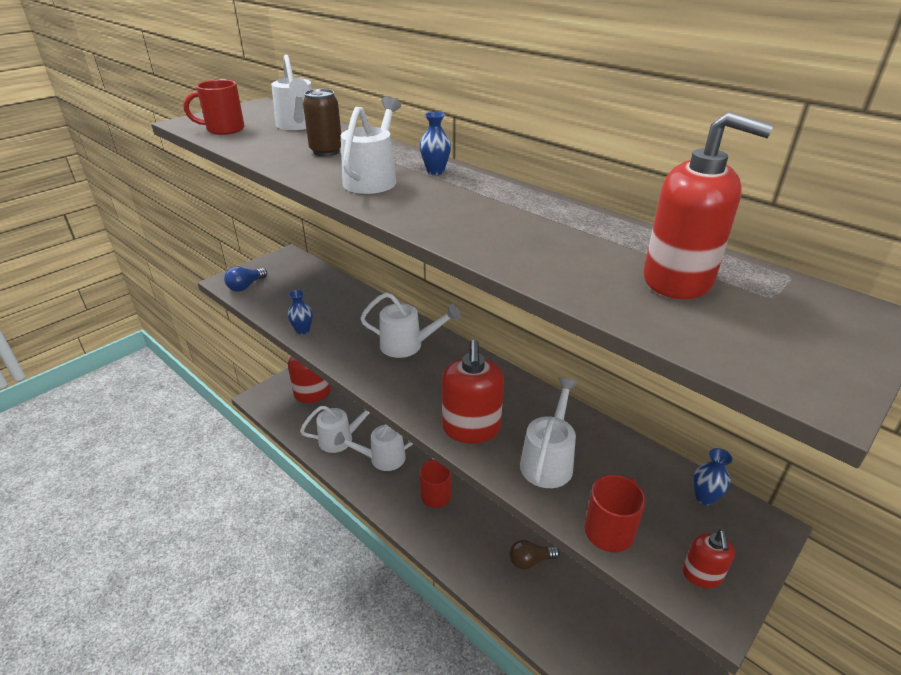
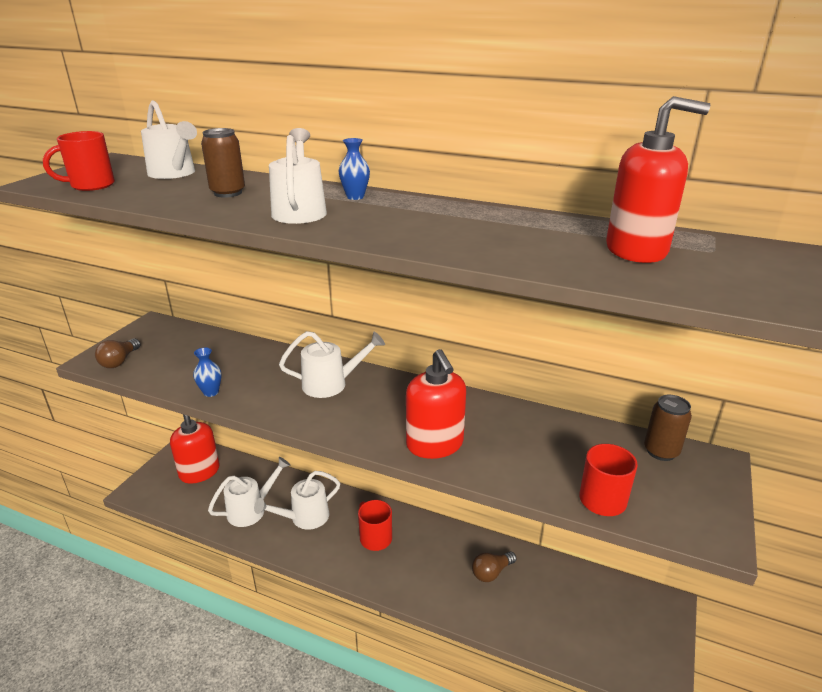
camera: 20 degrees left, 5 degrees down
(246, 286) = (119, 361): blue light bulb -> brown light bulb
(548, 460) = (519, 454): white watering can -> none
(702, 575) = (692, 513): red soap dispenser -> none
(704, 497) = (661, 451): blue vase -> brown can

